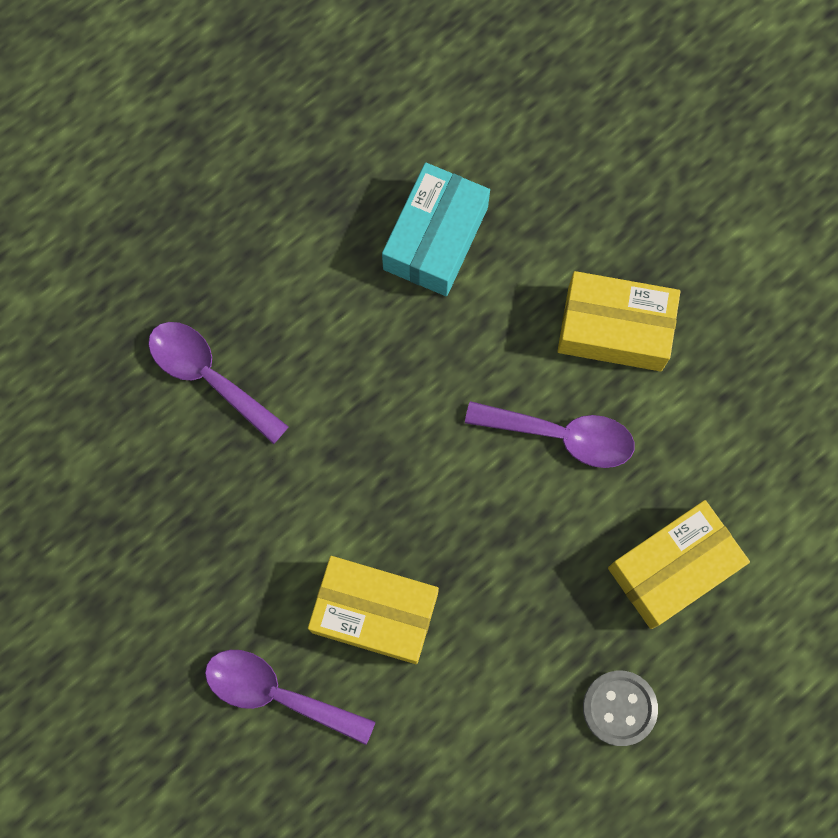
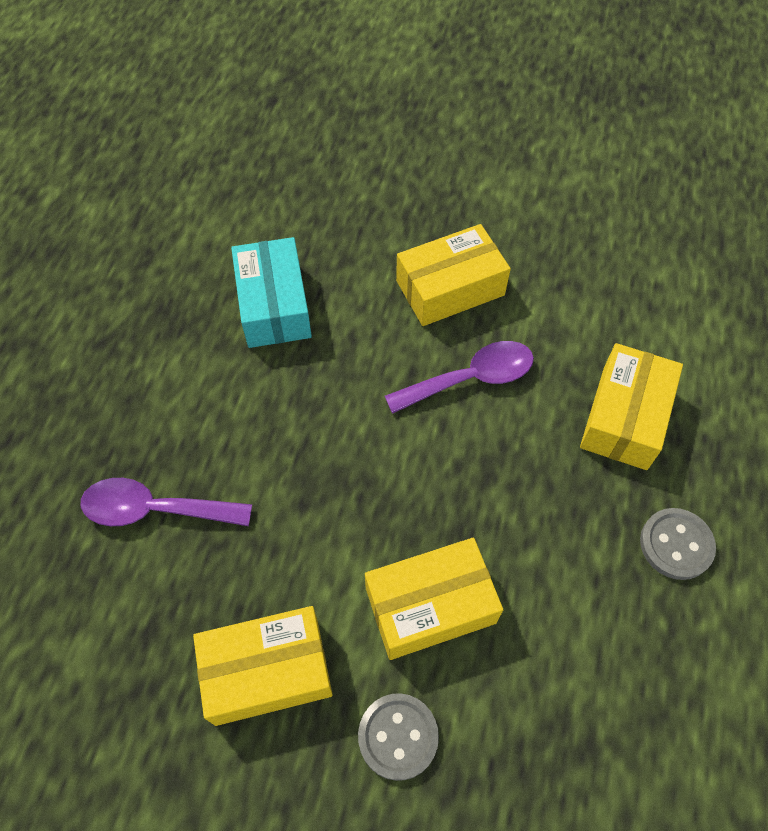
camera: 35 degrees left, 15 degrees down
(213, 574) = (267, 670): none -> yellow box
(277, 694) = (398, 736): purple spoon -> grey button

